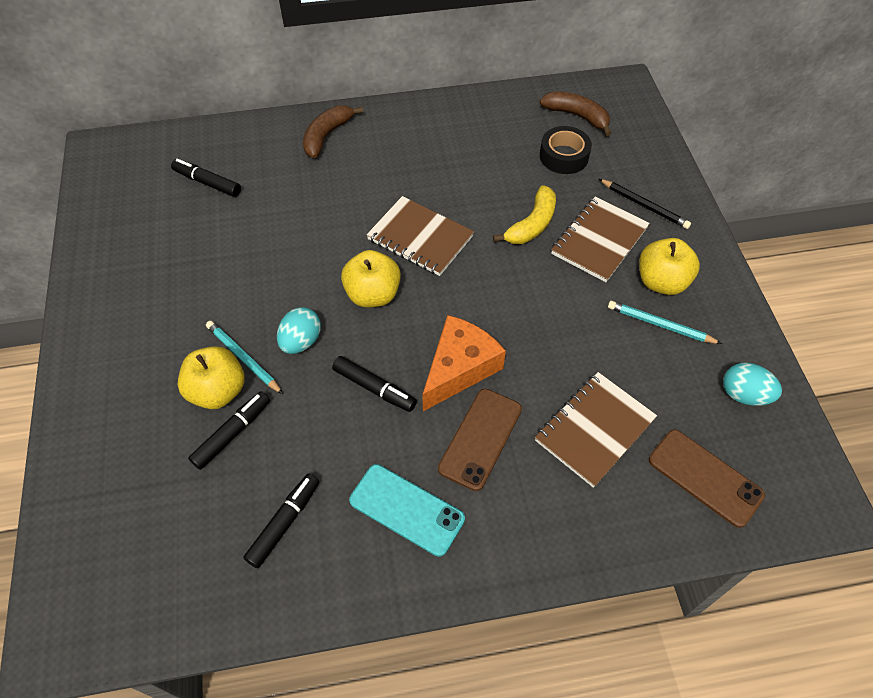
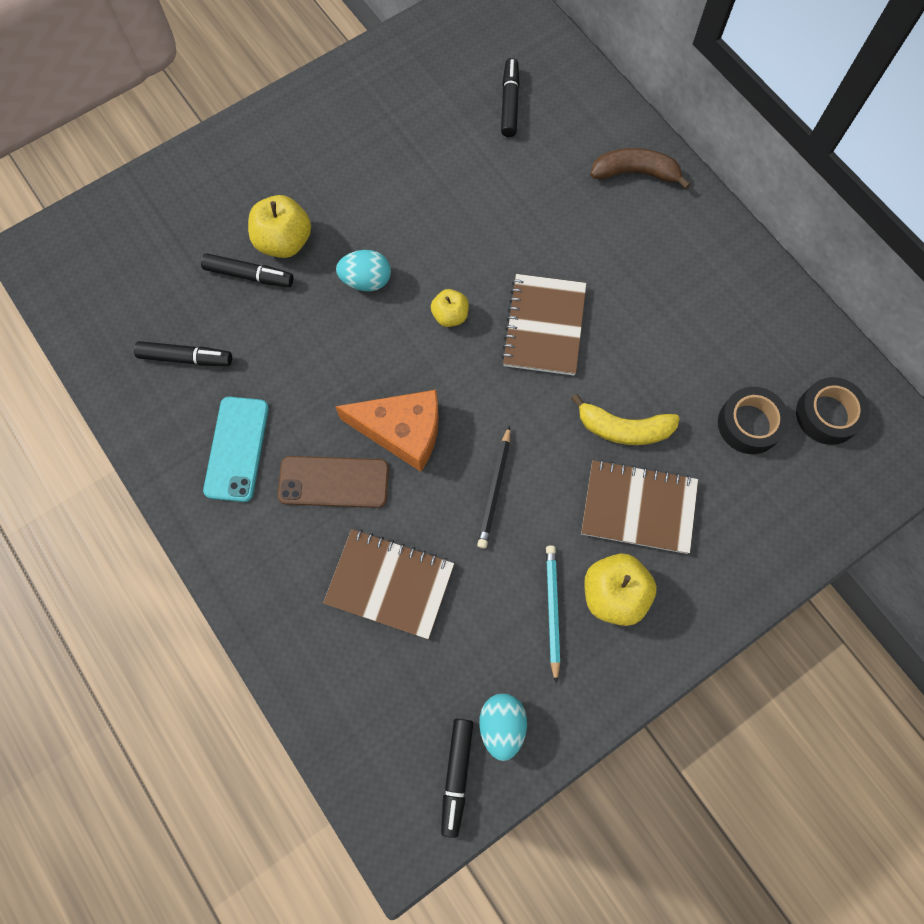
camera: 65 degrees right, 15 degrees up
(243, 358) = (326, 243): turquoise pencil -> none
(373, 294) = (450, 316): yellow apple -> yellow apple, size x0.60
(374, 388) = (345, 366): black marker -> black marker (456, 775)
(577, 116) = (827, 415): brown banana -> black tape
(644, 205) = (721, 540): black pencil -> black pencil (495, 489)
(705, 477) = (383, 709): brown phone -> none

